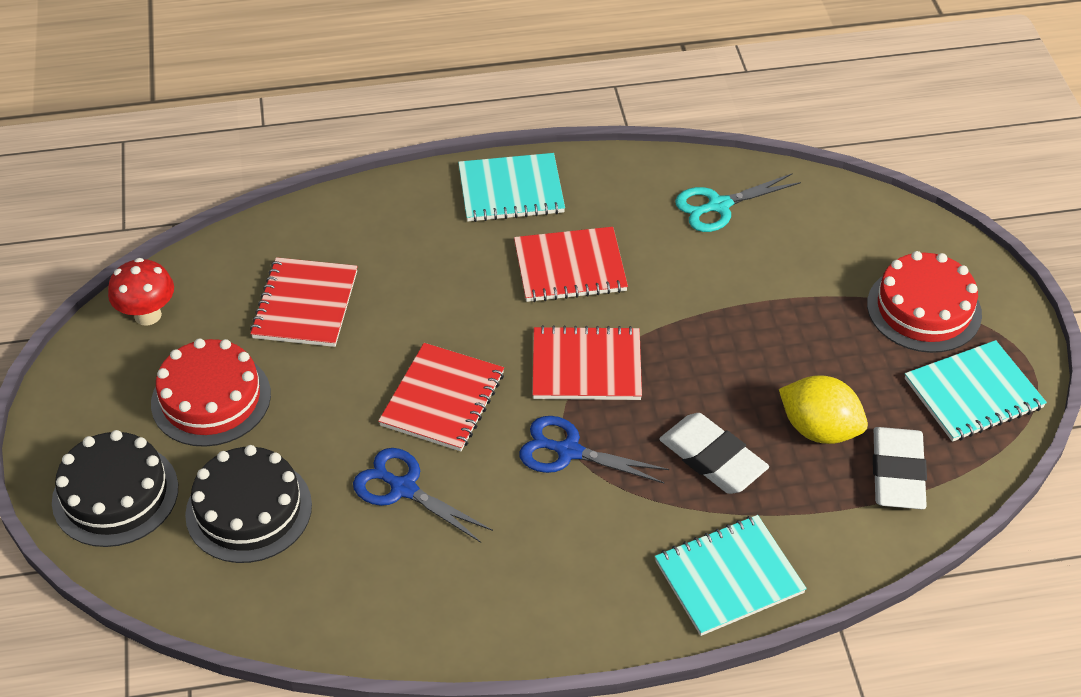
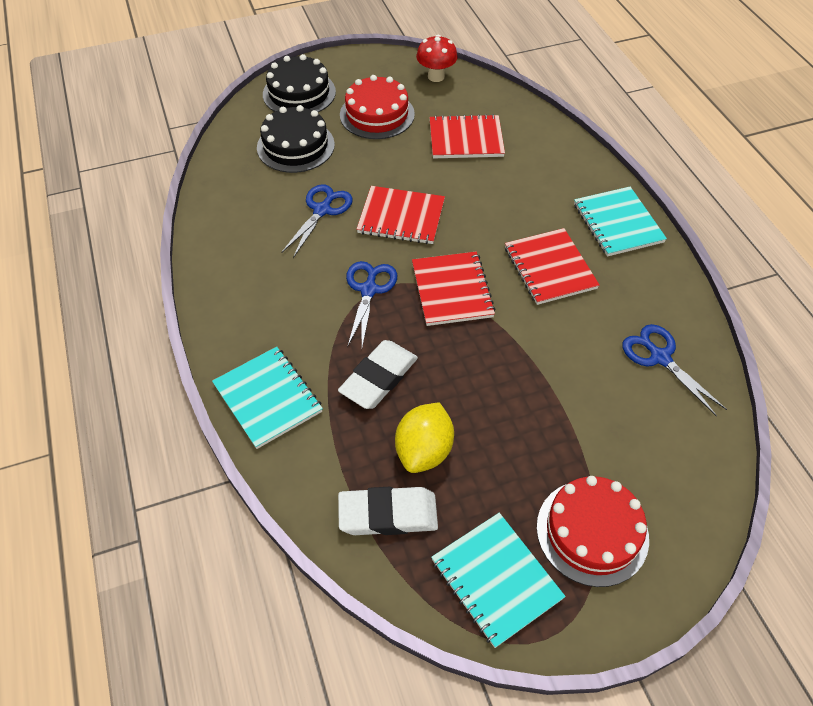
camera: 80 degrees right, 5 degrees up
(719, 206) = (660, 357): turquoise scissors -> blue scissors

